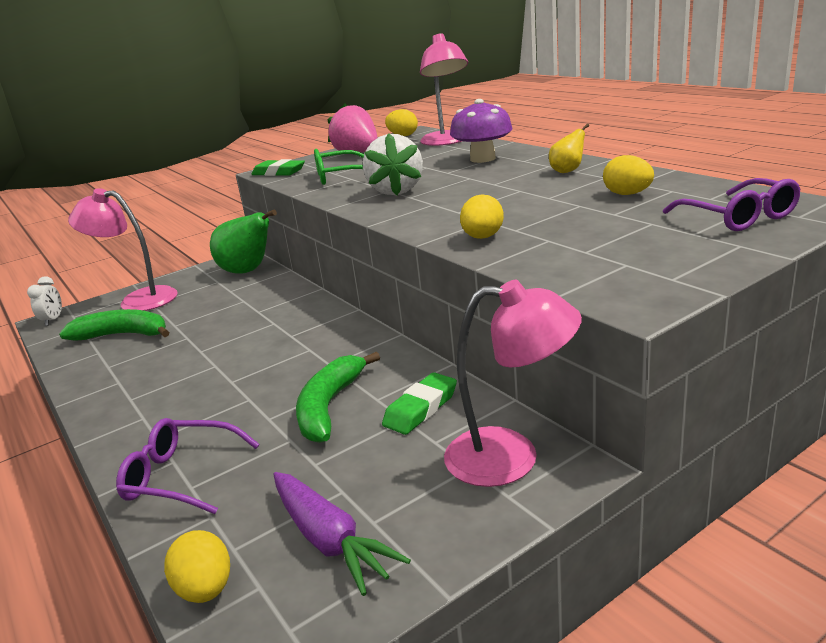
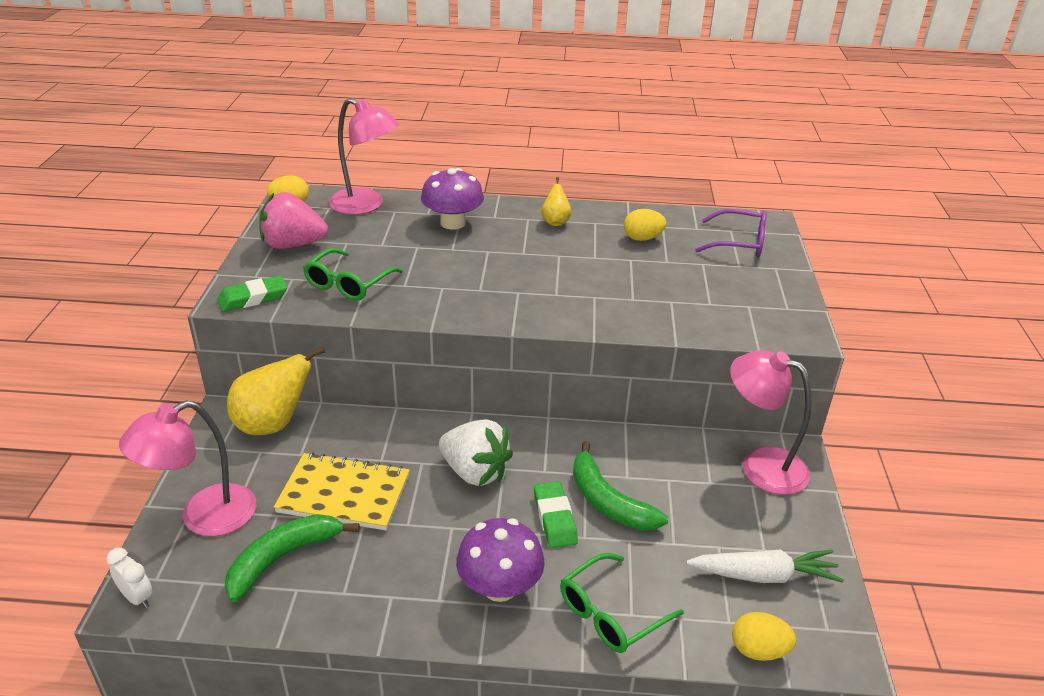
camera: 55 degrees left, 10 degrees up
(166, 413) = (500, 587): none -> purple mushroom
(181, 476) = (611, 613): purple glasses -> green glasses
(207, 319) = (344, 494): none -> yellow notebook
(248, 271) = (273, 424): green pear -> yellow pear
(329, 540) = (764, 575): purple carrot -> white carrot
(395, 191) = (452, 287): white strawberry -> white strawberry (475, 472)
(420, 408) = (665, 466): green eraser -> green eraser (554, 518)
(482, 237) = (626, 315): yellow egg -> none
(511, 457) = (761, 465): pink lamp -> pink lamp turned 105 degrees counterclockwise

